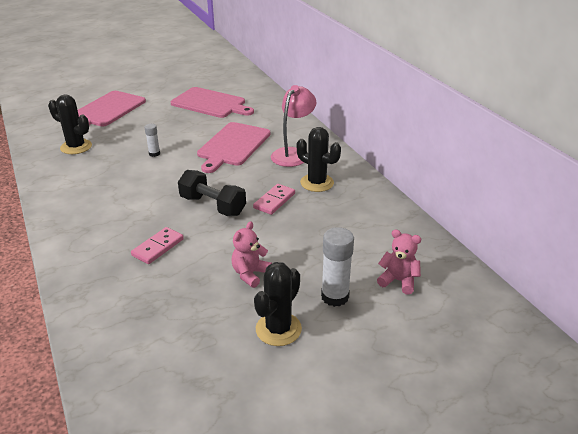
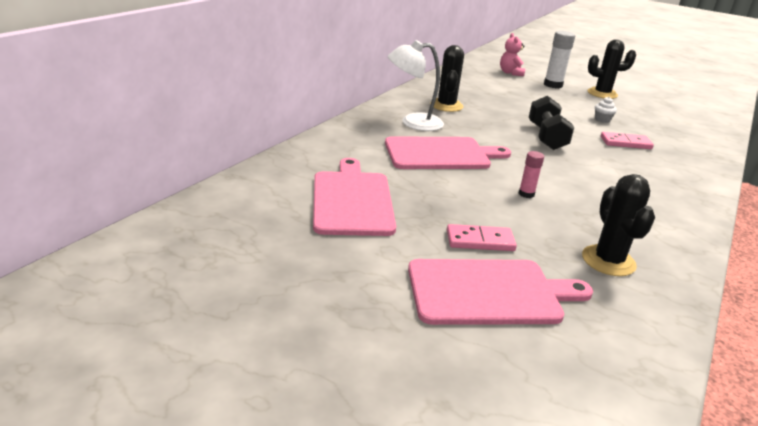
camera: 125 degrees left, 5 degrees down
(154, 153) = (526, 194): white glue stick -> pink glue stick
(212, 268) = (602, 120): none -> white cupcake
(250, 274) = (582, 108): pink teddy bear -> none
(274, 201) = (497, 116): pink domino -> pink domino (480, 241)
(293, 154) = (413, 122): pink lamp -> white lamp

